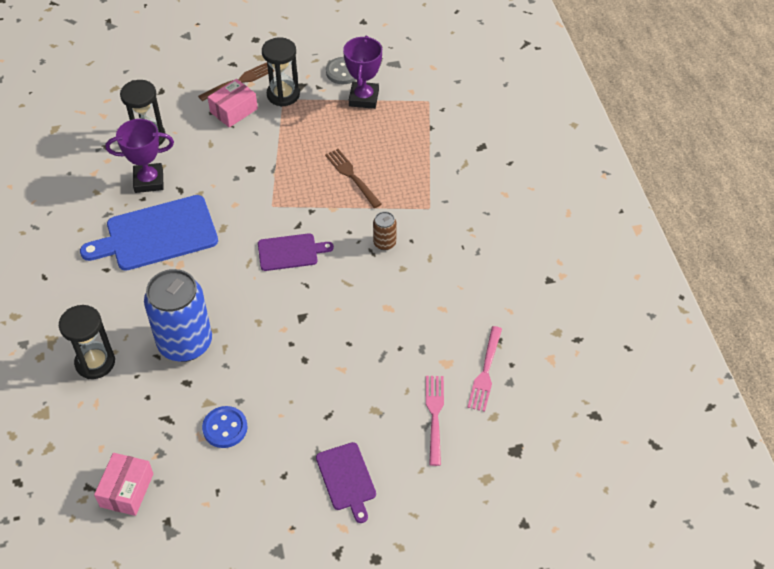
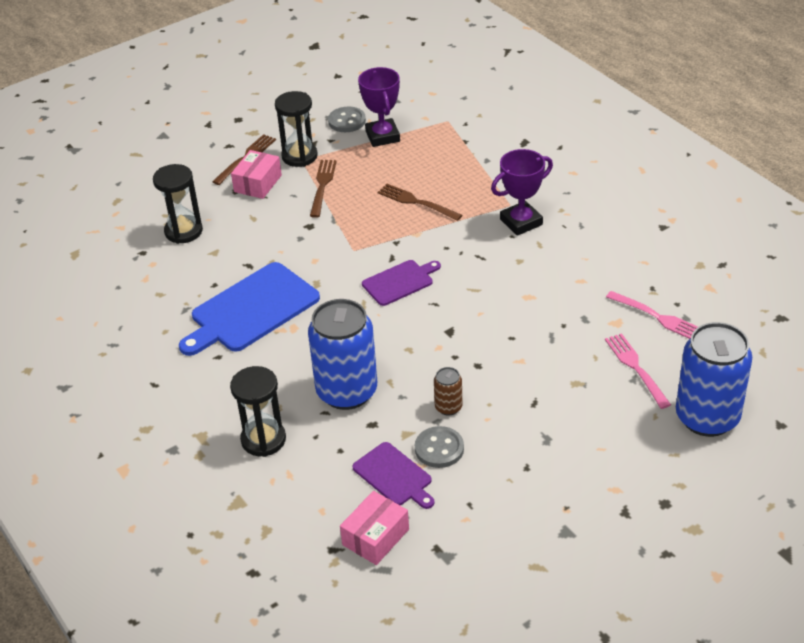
camera: 20 degrees left, 10 degrees down
(127, 490) = (375, 537): pink box -> pink box turned 45 degrees clockwise
(149, 181) = (210, 268): purple trophy -> purple trophy (521, 222)
(225, 428) = (439, 449): blue button -> grey button
(284, 132) = (322, 186): none -> brown fork
(346, 479) = (590, 448): purple cutting board -> purple cutting board (394, 476)
(384, 243) = (487, 246): brown can -> brown can (448, 407)
(464, 490) = (707, 417): none -> blue can
(485, 371) = (657, 317): pink fork -> pink fork turned 45 degrees counterclockwise

